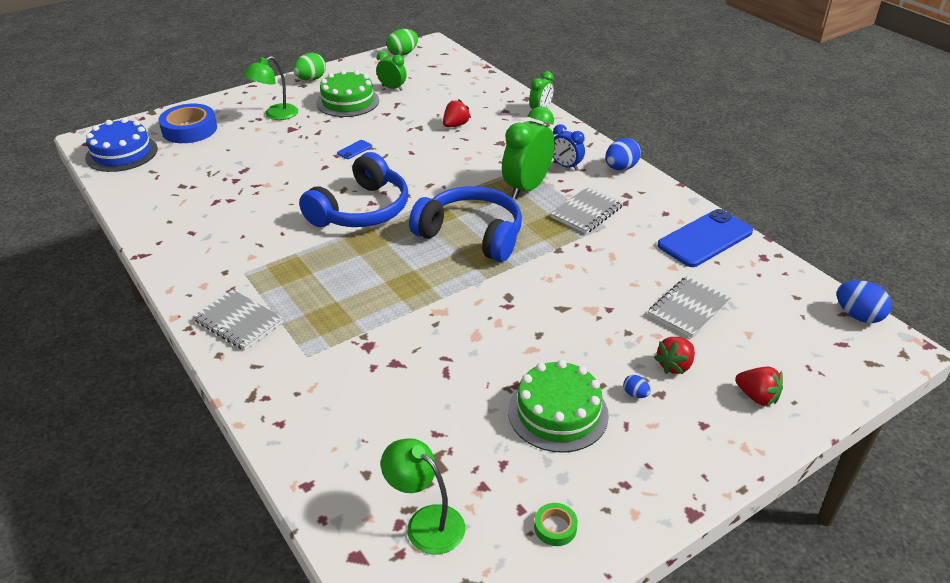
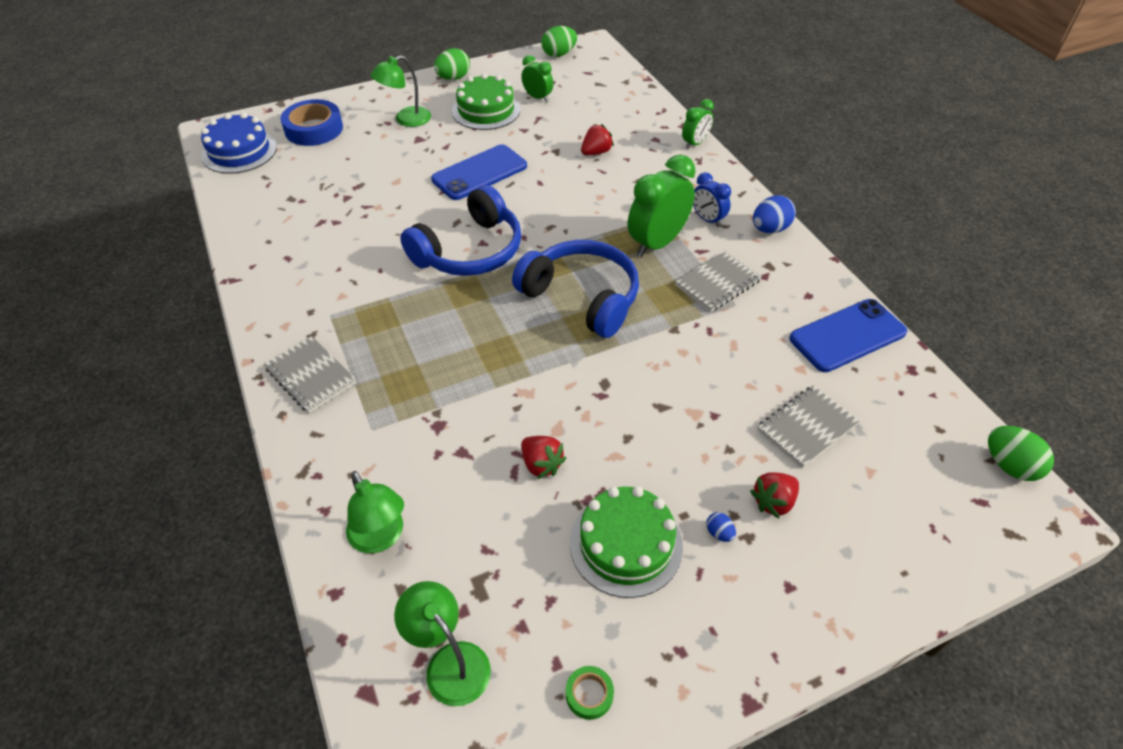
camera: 10 degrees right, 10 degrees up
(338, 437) = (381, 538): none -> green lamp
(354, 150) = (479, 173): blue phone -> blue phone, size x2.42
(757, 397) = (861, 559): red strawberry -> red strawberry (541, 464)
(858, 316) = (1009, 466): blue egg -> green egg

